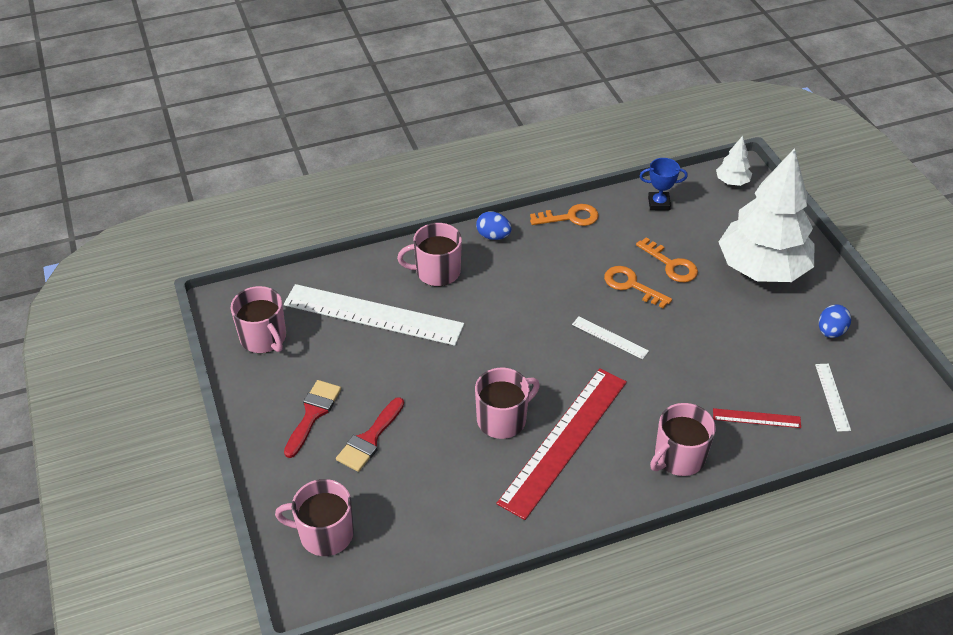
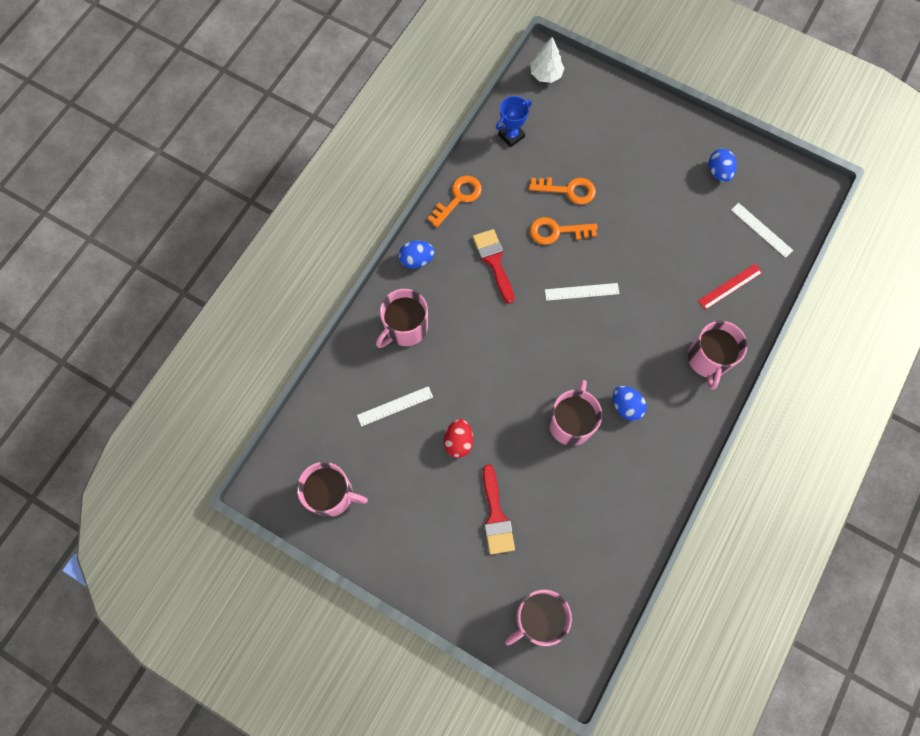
camera: 40 degrees left, 25 degrees up
(313, 414) = (435, 529): red brush -> red brush (494, 261)
(373, 315) = (395, 406): white ruler -> white ruler, size x0.44
(396, 369) = (458, 442): none -> red egg
(564, 440) = (626, 406): red ruler -> blue egg
(762, 268) = (632, 147): white tree -> none

